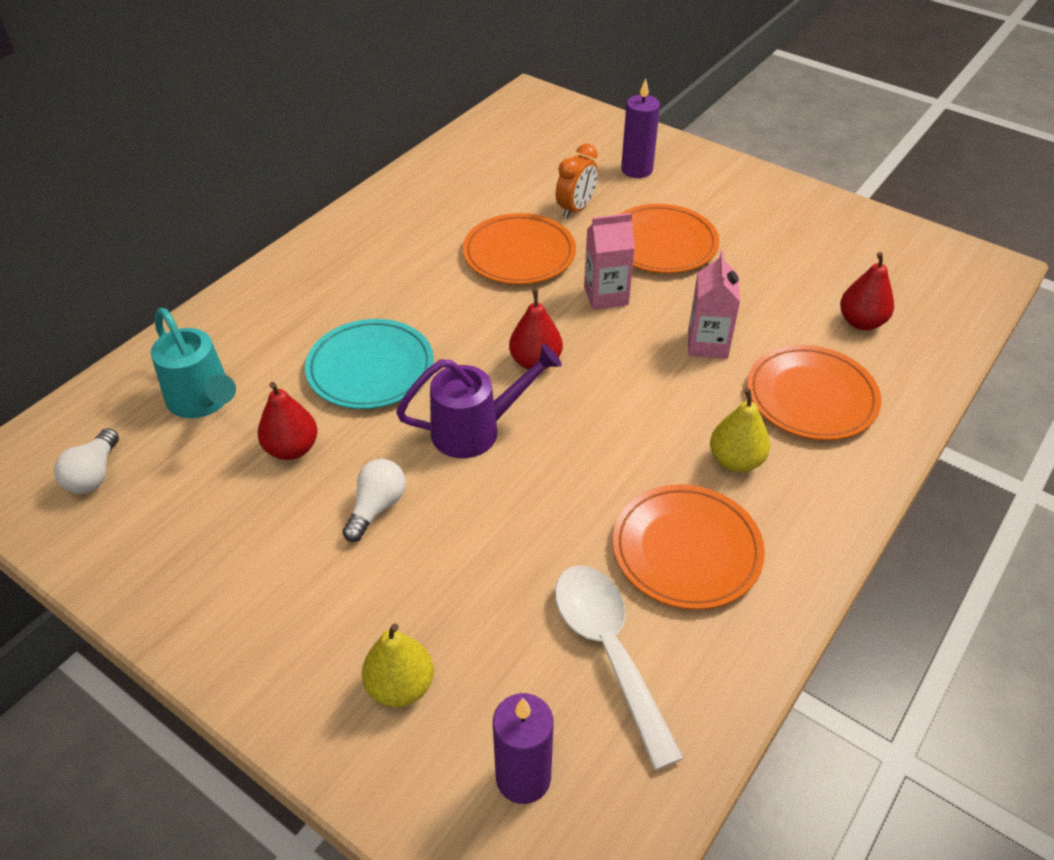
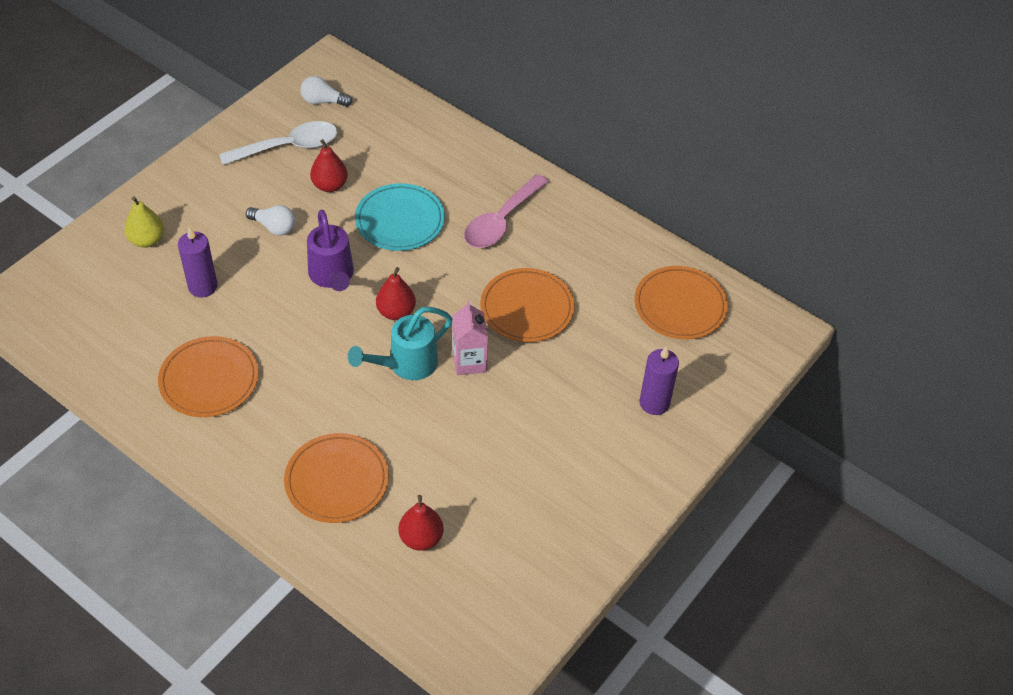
camera: 90 degrees right, 5 degrees up
(203, 401) = (378, 141): turquoise watering can -> turquoise watering can (406, 365)
(376, 277) = (501, 221): none -> pink spoon
(523, 777) = (81, 289): purple candle -> purple candle (203, 286)
(576, 209) = (590, 351): orange clock -> none
(608, 651) = (146, 332): white spoon -> white spoon (288, 147)
(661, 243) = (538, 408): orange plate -> orange plate (680, 306)
(707, 344) = (404, 422): pink carton -> none
(735, 461) = (280, 420): yellow pear -> none

